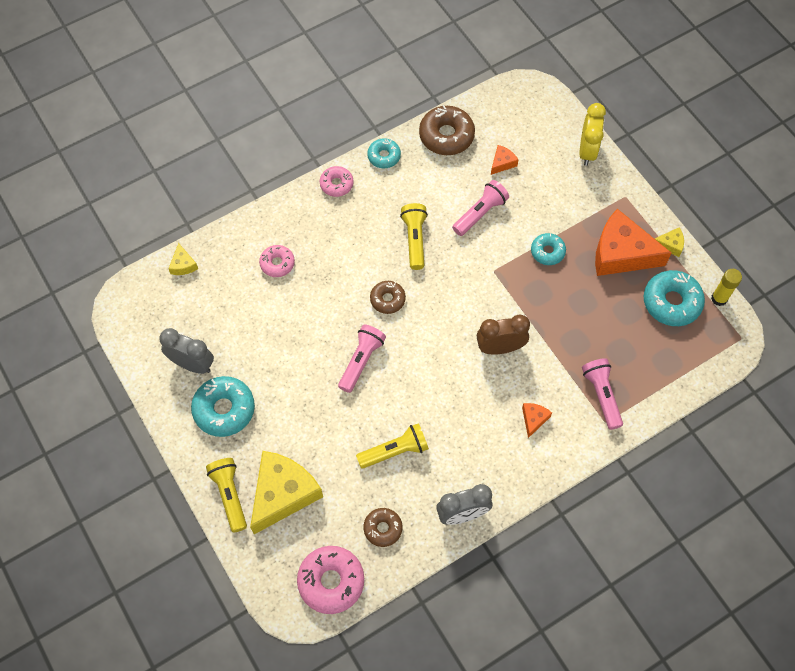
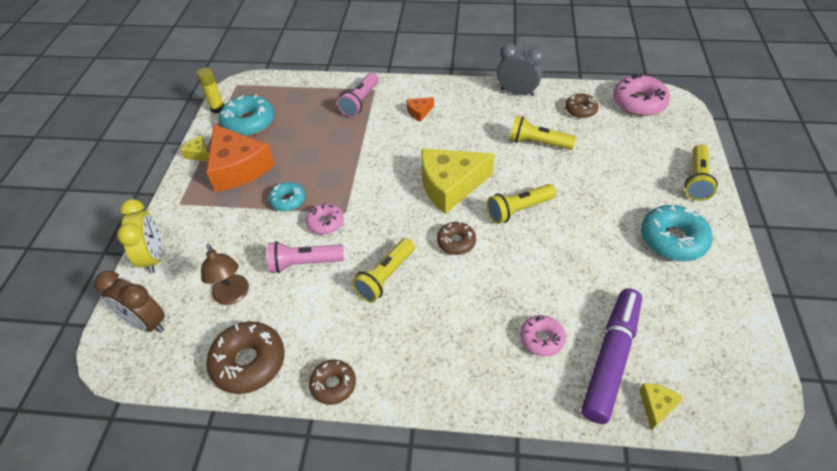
camera: 140 degrees left, 15 degrees down
(192, 364) = (689, 293): grey clock -> none
(225, 278) = (611, 358): none -> purple marker
(283, 493) = (648, 161): yellow cheese -> yellow cheese (450, 186)
(336, 184) = (412, 387): pink donut -> pink donut (325, 222)
(361, 361) = (518, 210): pink flashlight -> yellow flashlight
(384, 156) = (333, 385): turquoise donut -> brown donut
(500, 347) = (398, 160): brown clock -> brown clock (146, 323)
(502, 163) = (233, 296): orange cheese -> brown lamp
(587, 151) = (154, 257): yellow clock -> yellow clock turned 120 degrees clockwise

